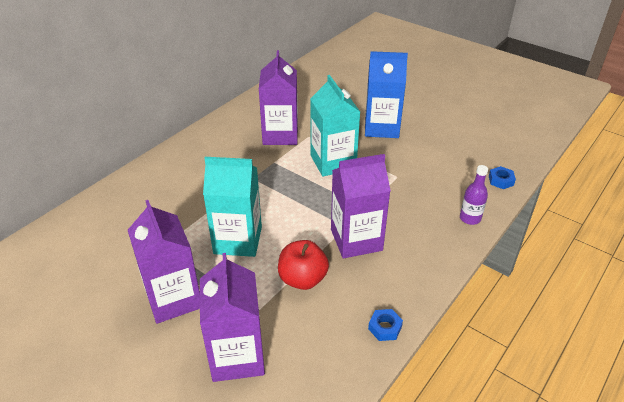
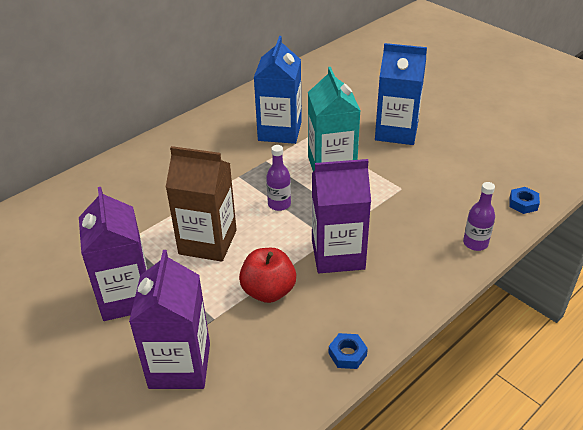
camera: 10 degrees right, 0 degrees up
(238, 240) = (208, 242): turquoise carton -> brown carton
(280, 135) = (280, 131): purple carton -> blue carton
(294, 200) = (279, 204): none -> purple bottle

